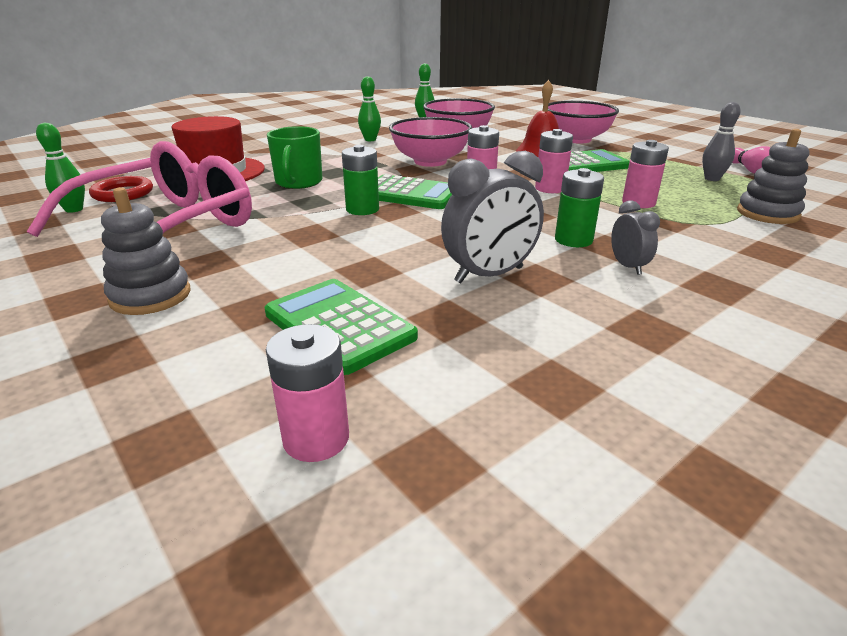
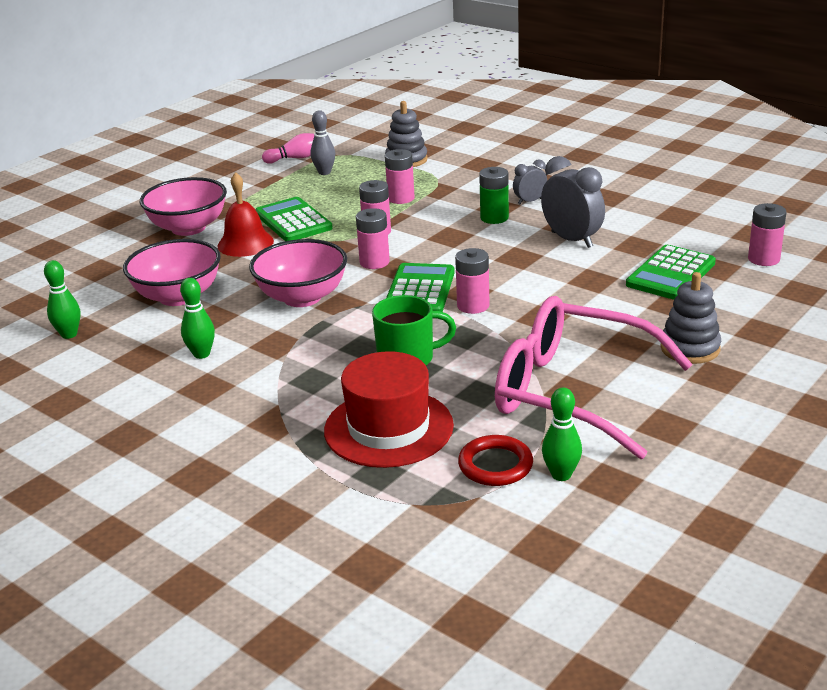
camera: 100 degrees left, 0 degrees up
(362, 209) = (473, 306): green battery -> pink battery

